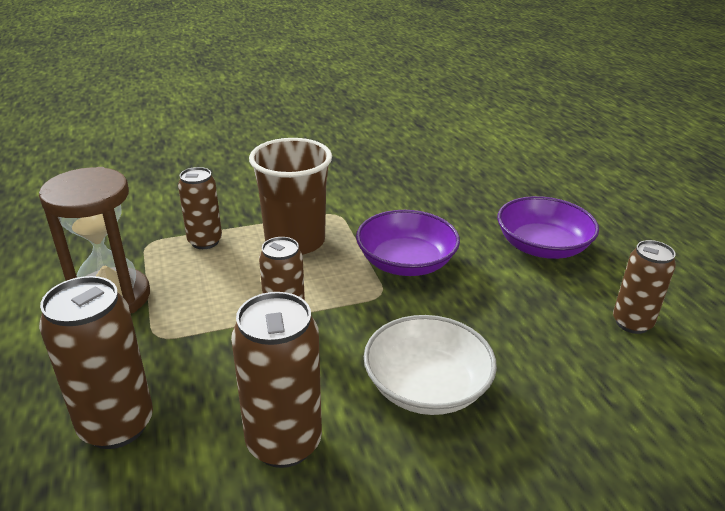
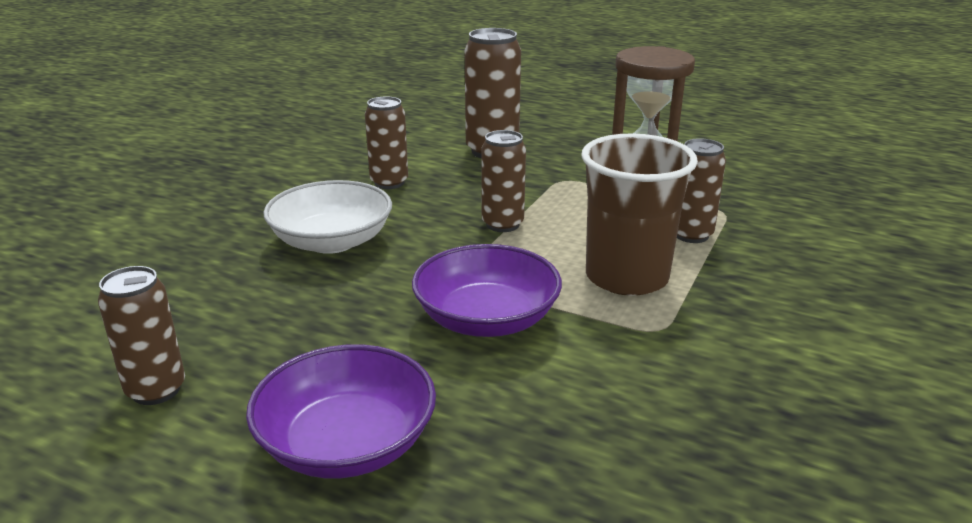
camera: 135 degrees right, 5 degrees down
(284, 443) = (389, 183): brown can -> brown can, size x0.66

